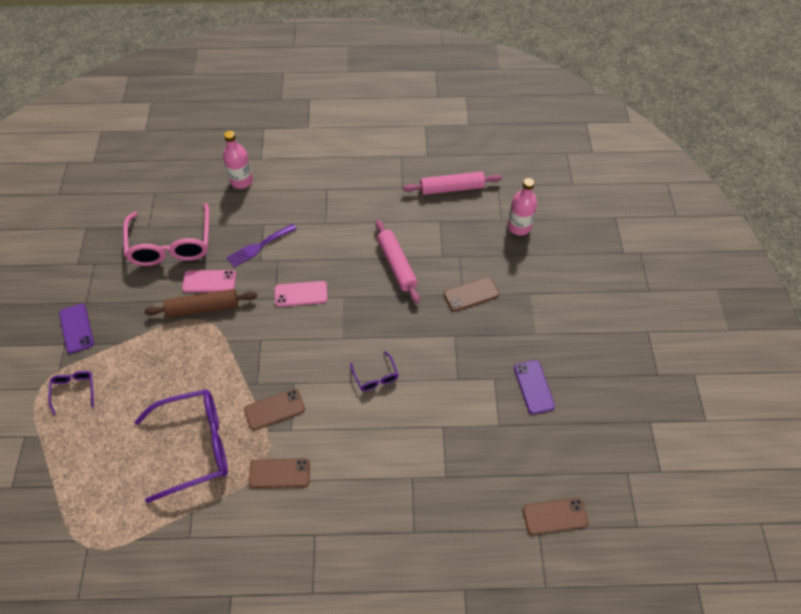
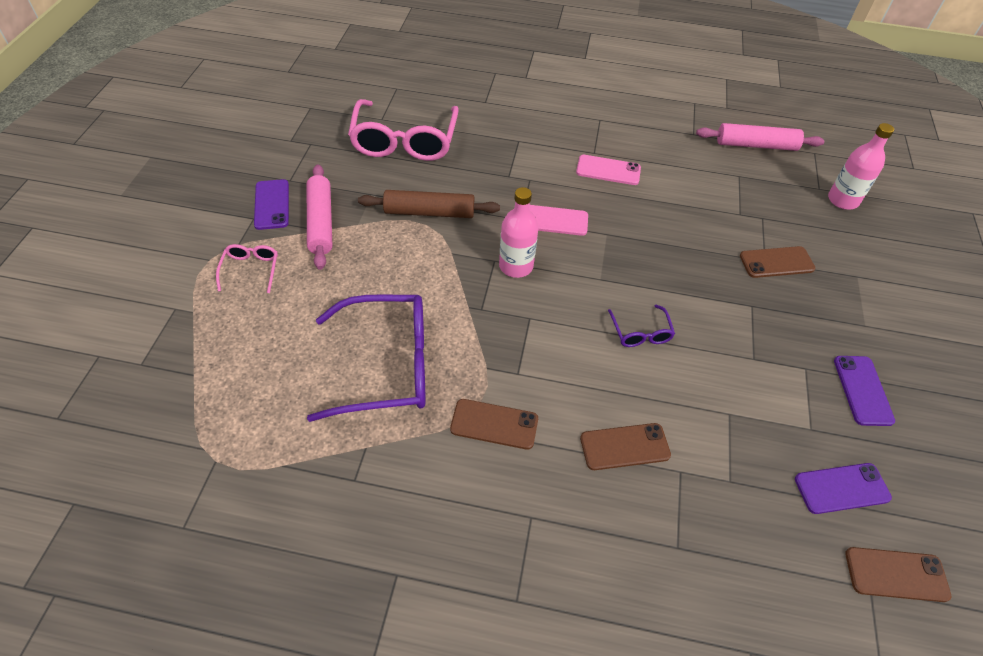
camera: 10 degrees right, 5 degrees down
(74, 390) = (251, 270): purple glasses -> pink glasses
(209, 281) = (442, 186): pink phone -> pink phone (608, 170)
(241, 181) = (499, 94): pink bottle -> pink bottle (516, 266)
(259, 246) = (509, 162): purple fork -> none
(274, 409) = (500, 344): brown phone -> brown phone (624, 447)
(396, 265) = (680, 212): pink rolling pin -> pink rolling pin (321, 222)
(520, 464) = (842, 488): none -> purple phone

